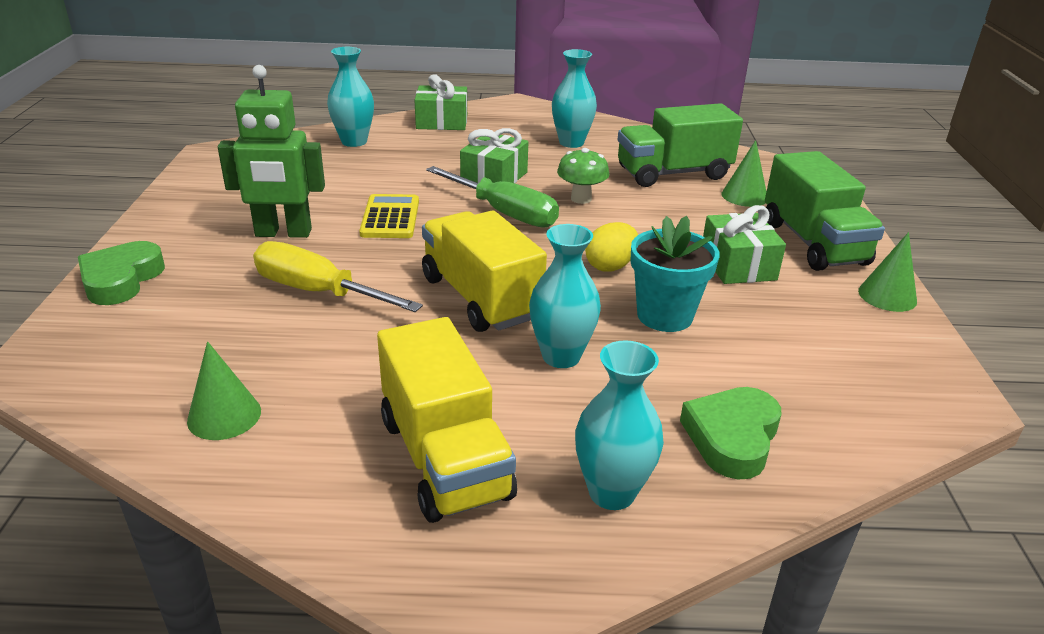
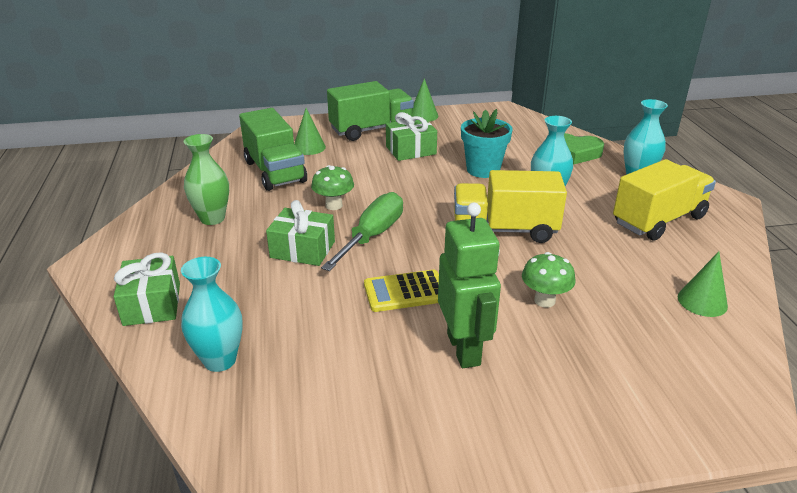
camera: 100 degrees left, 0 degrees up
(121, 279) = (607, 431): green heart -> none
(319, 292) = (544, 300): yellow screwdriver -> green mushroom
(480, 298) = (504, 230): yellow truck -> yellow truck turned 45 degrees clockwise
(571, 143) = (212, 218): turquoise vase -> green vase
(610, 266) = (434, 188): yellow egg -> none

